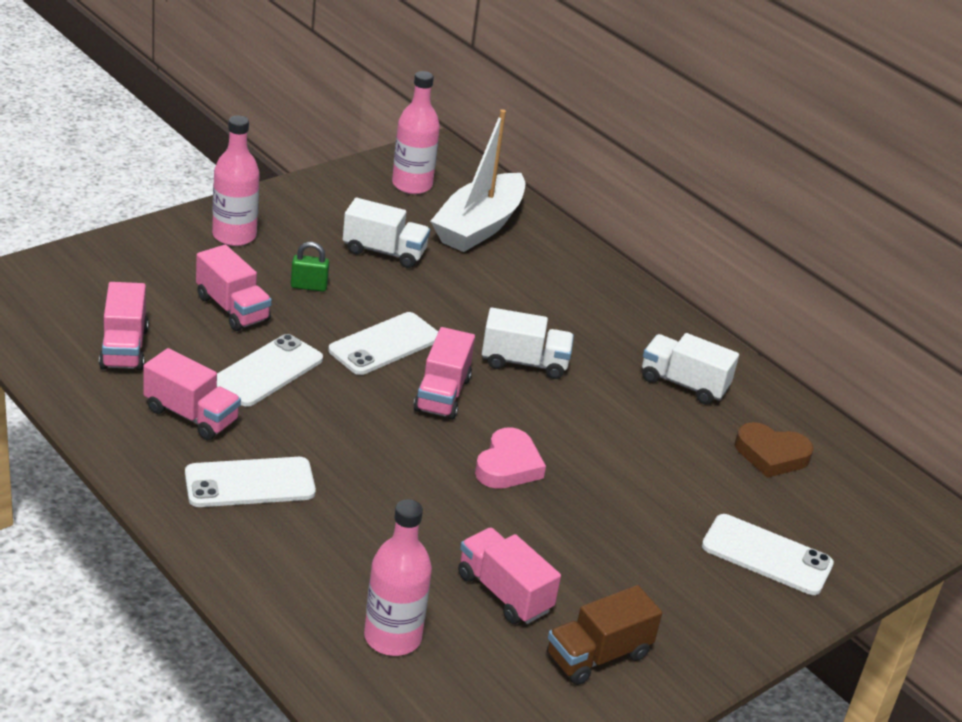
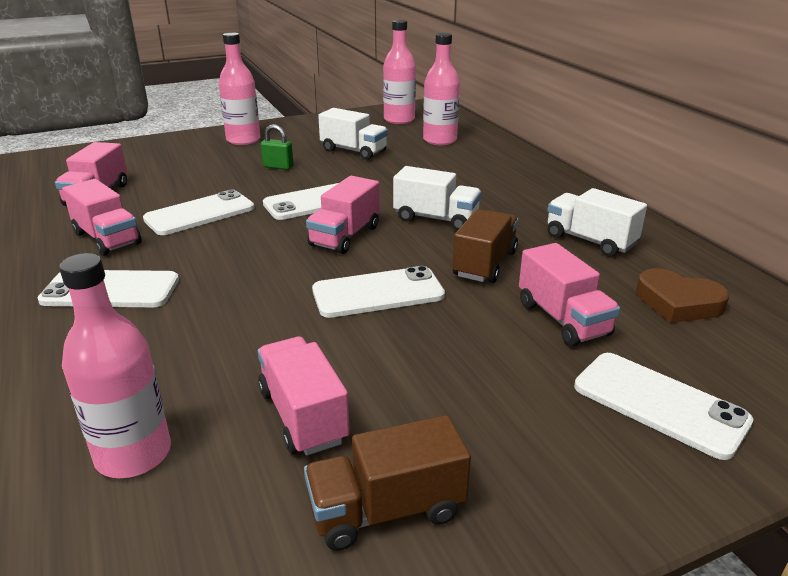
camera: 20 degrees right, 5 degrees down
(232, 308) = (206, 176): pink truck -> pink truck (562, 319)
(479, 226) = (440, 140): white boat -> pink bottle
(508, 465) = (378, 293): pink heart -> white phone
(593, 422) = (485, 264): none -> brown truck

